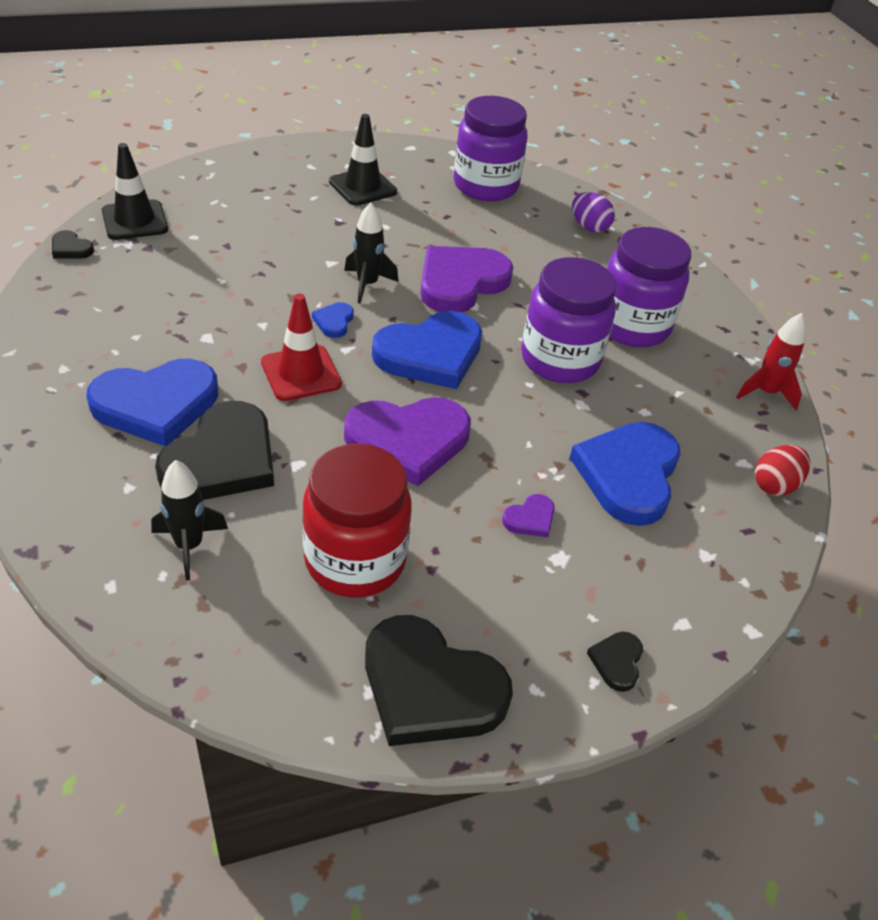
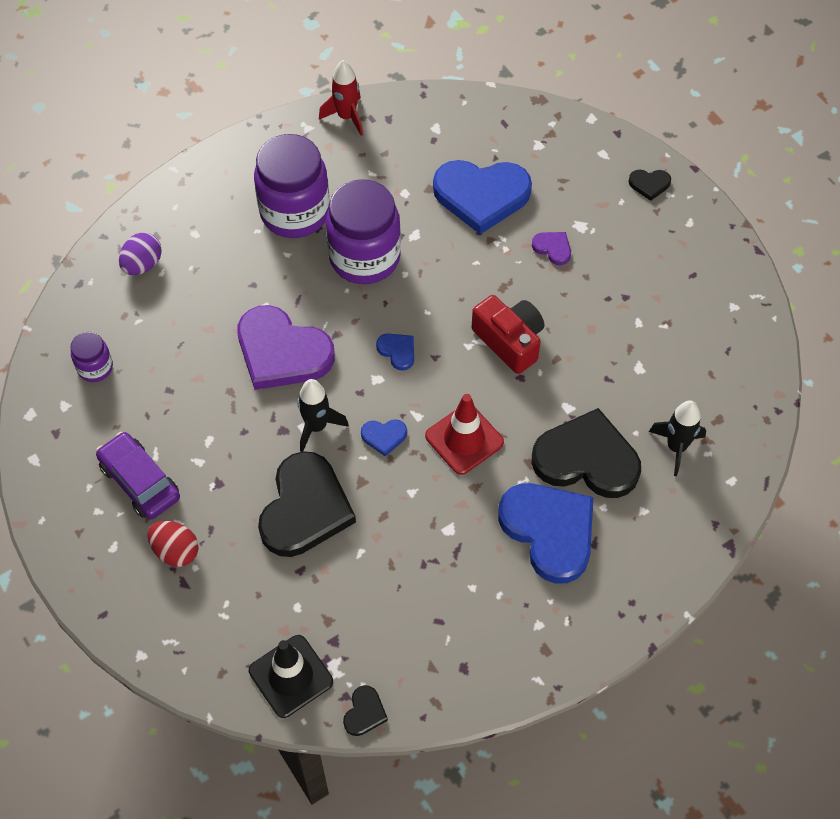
camera: 100 degrees left, 15 degrees up
(355, 560) = (640, 342): red jar -> none
(363, 187) = (140, 481): black traffic cone -> purple car
(408, 441) = (509, 341): purple heart -> red camera
(430, 354) = (397, 351): blue heart -> blue heart, size x0.43
(430, 687) = (715, 276): black heart -> black heart (305, 508)
(485, 186) = (95, 368): purple jar -> purple jar, size x0.48
(775, 485) = (451, 109): red egg -> red egg (176, 551)

